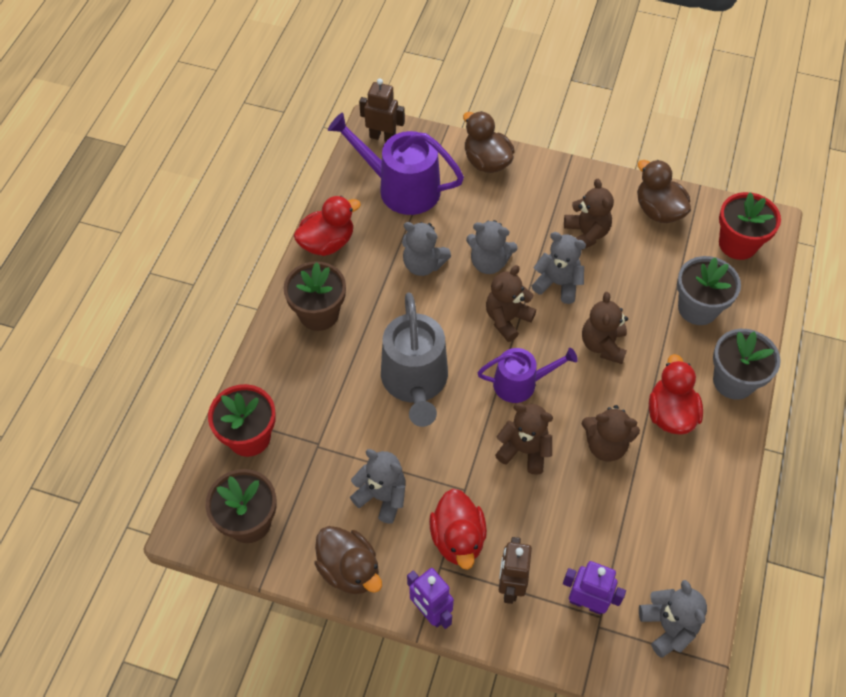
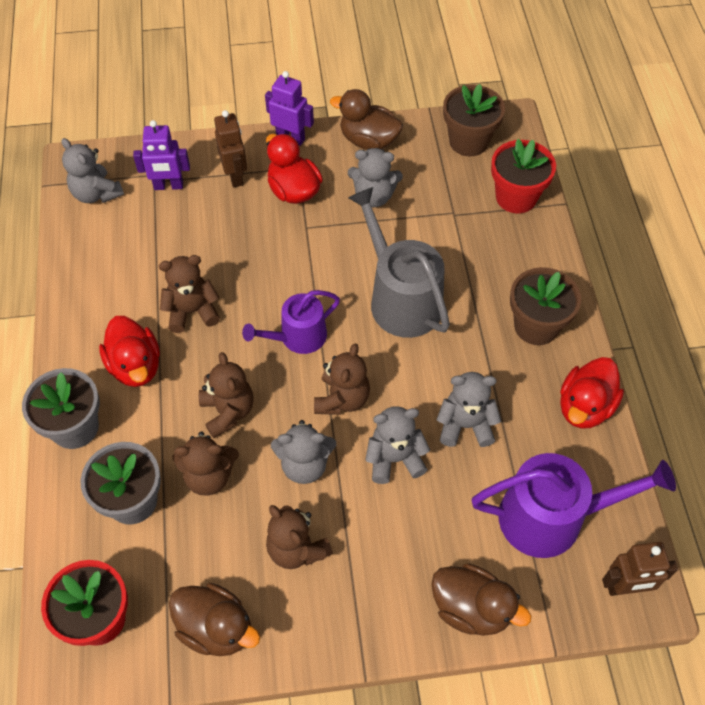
camera: 155 degrees right, 0 degrees up
(524, 450) = (267, 278): brown teddy bear -> brown teddy bear (209, 476)

